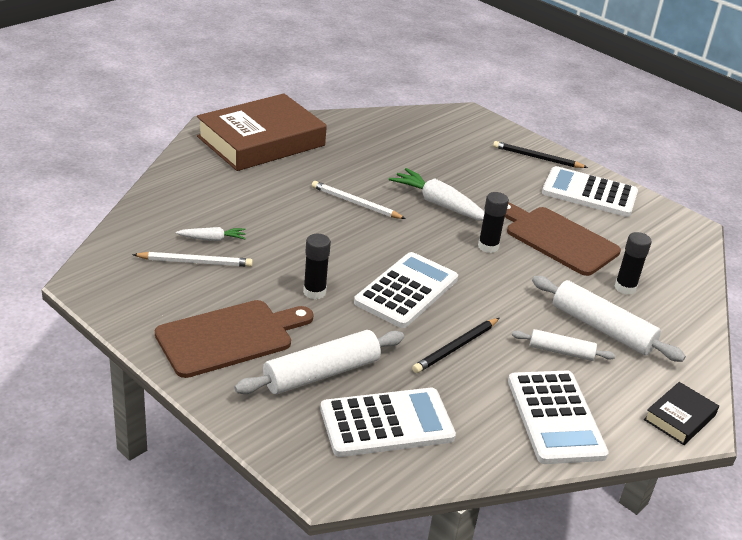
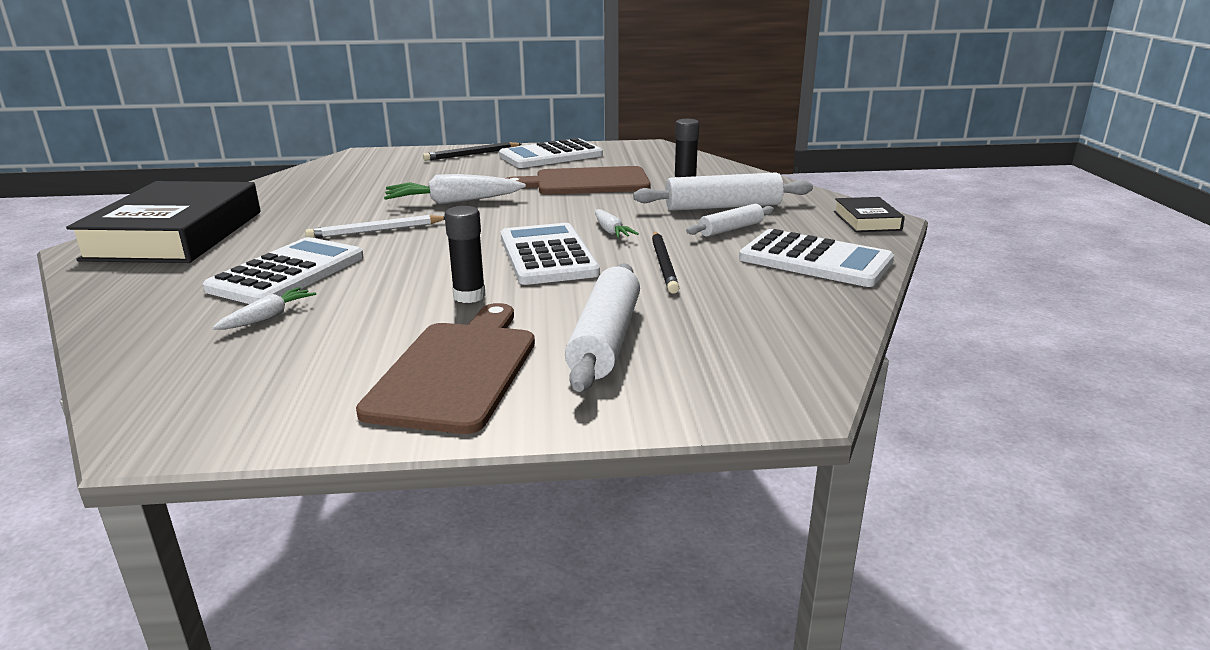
camera: 45 degrees left, 10 degrees down
(195, 262) = (284, 342): white pencil -> none
(261, 141) = (176, 235): brown book -> black book
(386, 423) = (732, 334): white calculator -> white calculator (287, 273)
(481, 297) = (611, 231): none -> white carrot
(488, 247) = (548, 206): black glue stick -> none

